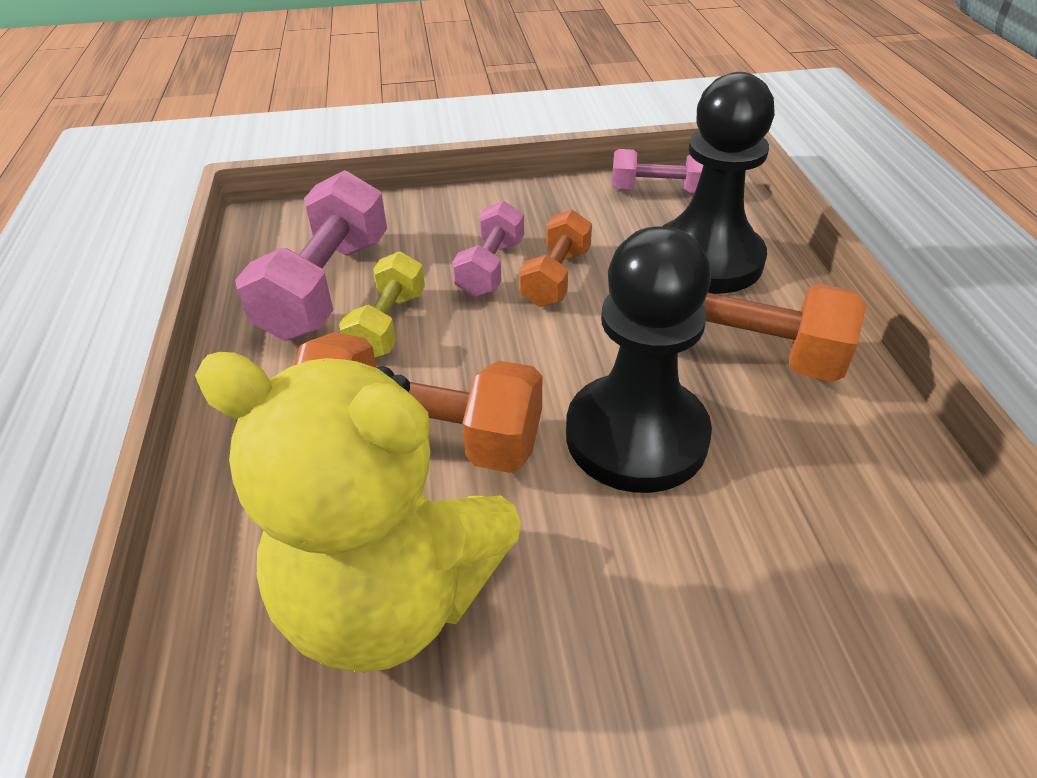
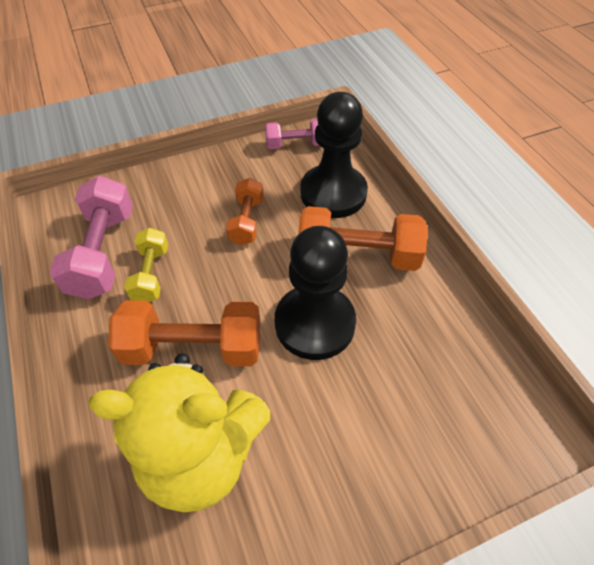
camera: 15 degrees left, 10 degrees up
(491, 268) = (205, 221): pink dumbbell -> none

